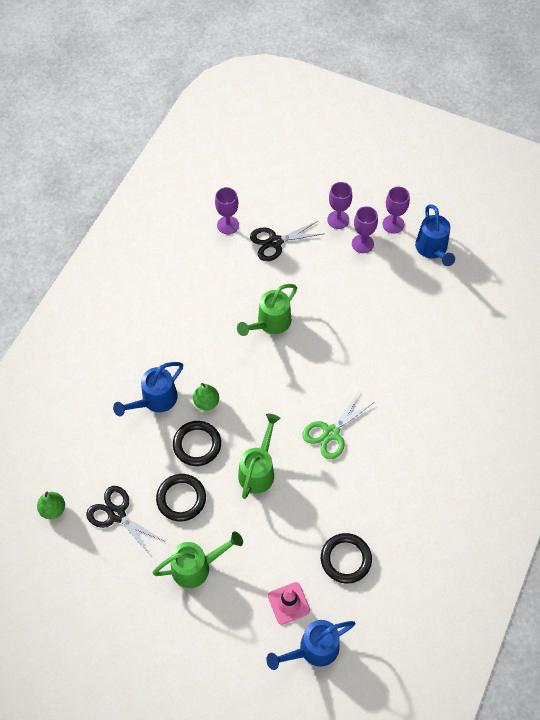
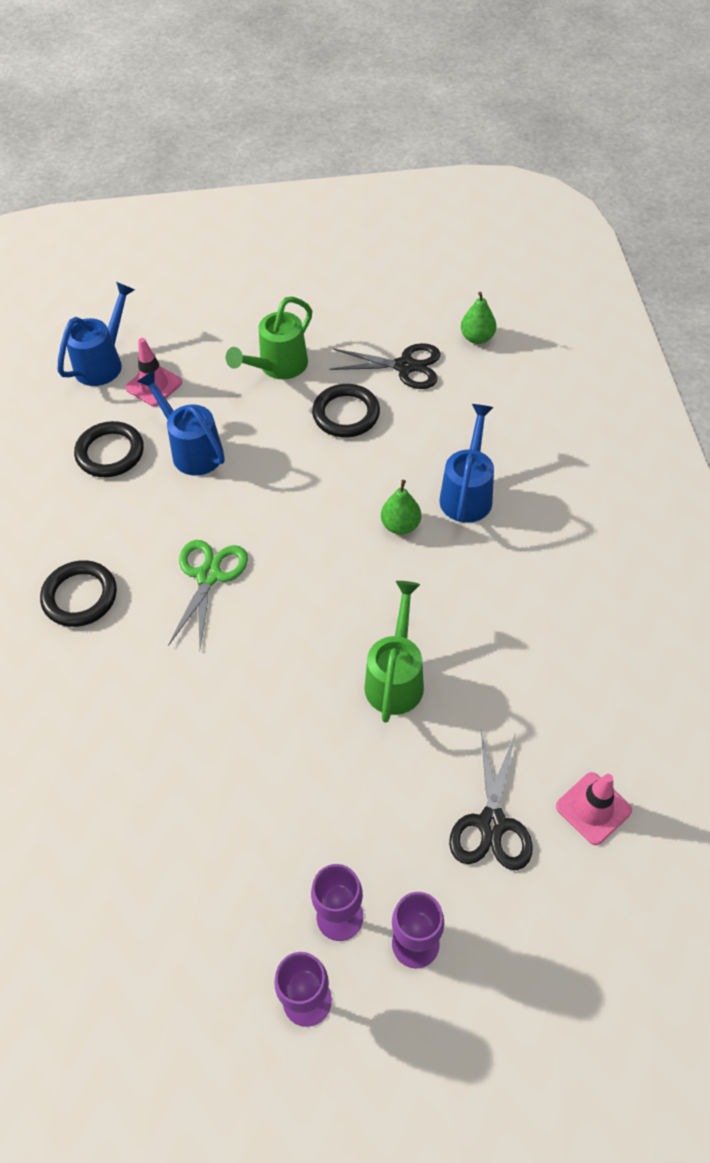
camera: 150 degrees right, 5 degrees down
(197, 445) = (373, 474): black ring -> black ring (80, 596)
(228, 225) = (593, 808): purple goblet -> pink traffic cone
(258, 470) = (275, 486): green watering can -> none
(275, 242) = (491, 824): black scissors -> black scissors turned 150 degrees clockwise
(432, 249) = (203, 986): blue watering can -> blue watering can (192, 450)

